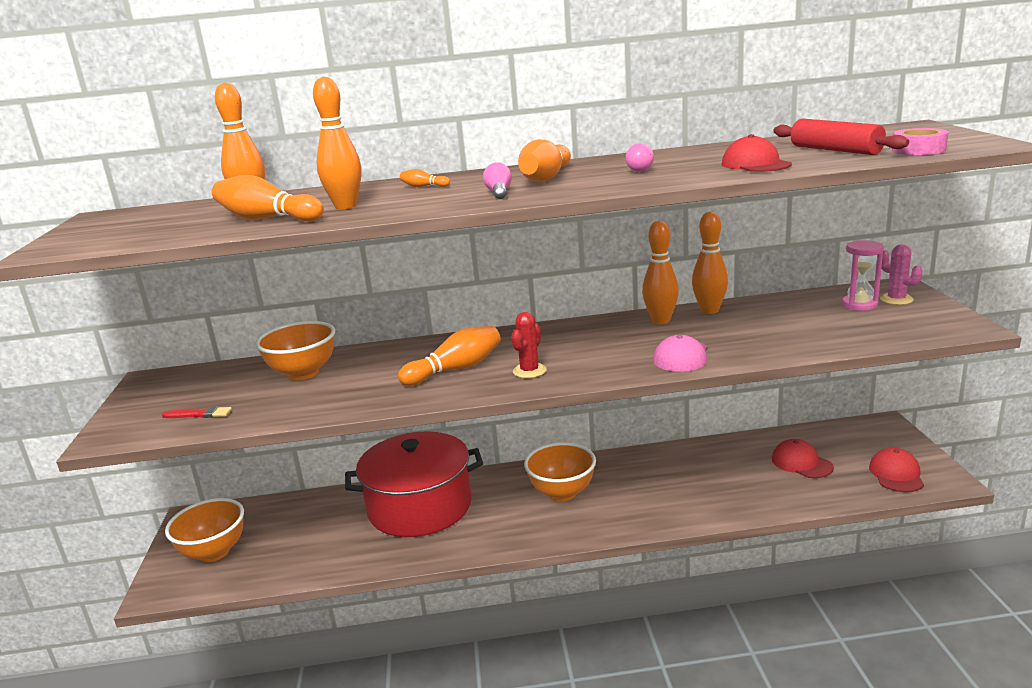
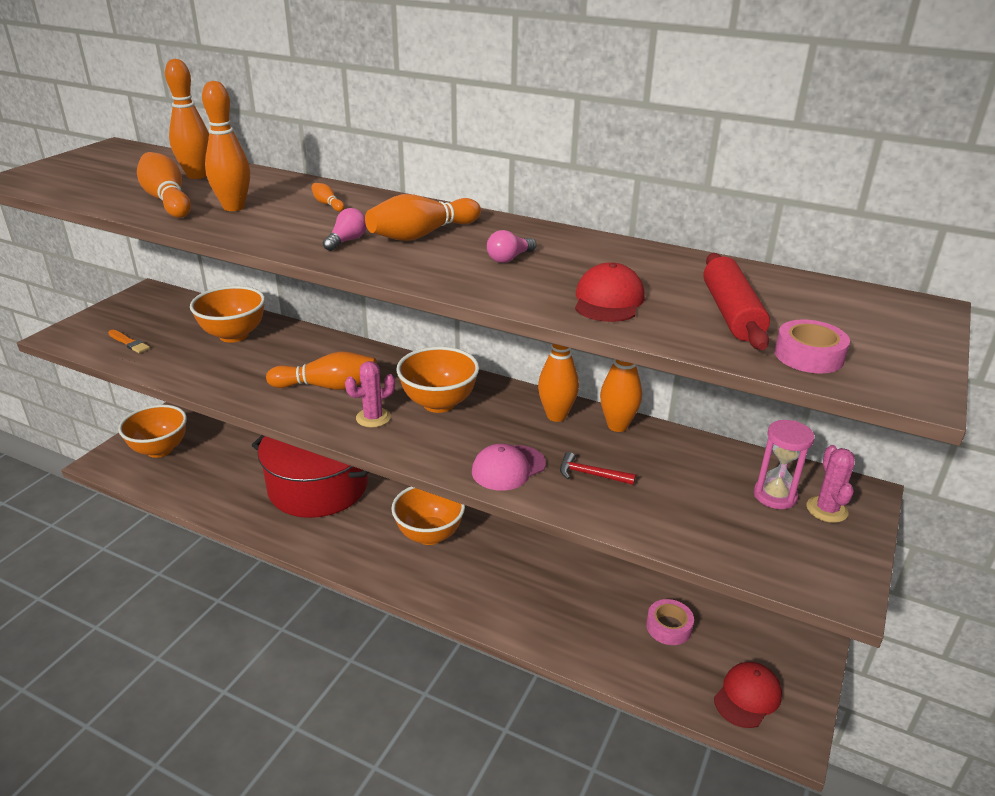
camera: 30 degrees right, 10 degrees up
(199, 414) = (129, 343): red brush -> orange brush
(529, 371) = (373, 418): red cactus -> pink cactus
(564, 345) = (439, 403): none -> orange bowl
(739, 338) = (591, 474): none -> red hammer
(801, 463) = (669, 627): red cap -> pink tape

